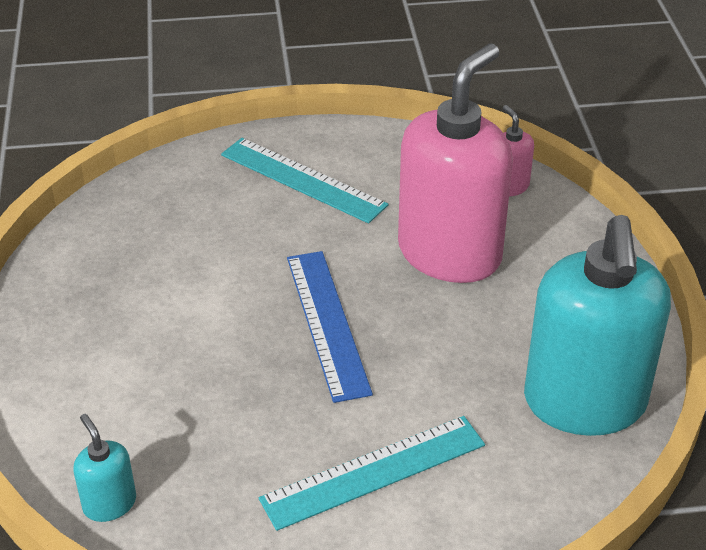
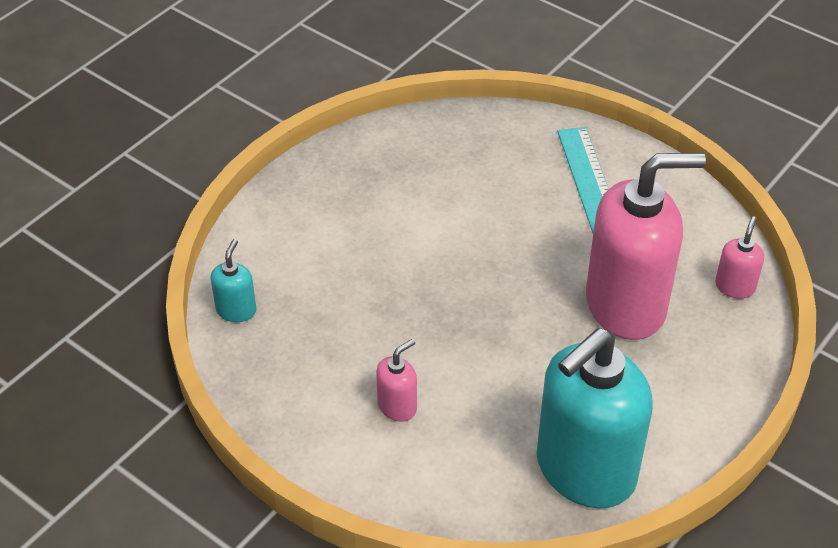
camera: 45 degrees right, 5 degrees up
(327, 323) = (484, 294): blue ruler -> none
(373, 471) = (397, 406): turquoise ruler -> pink soap dispenser

